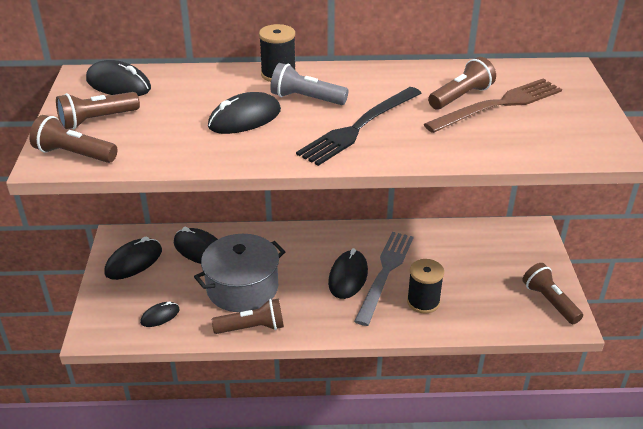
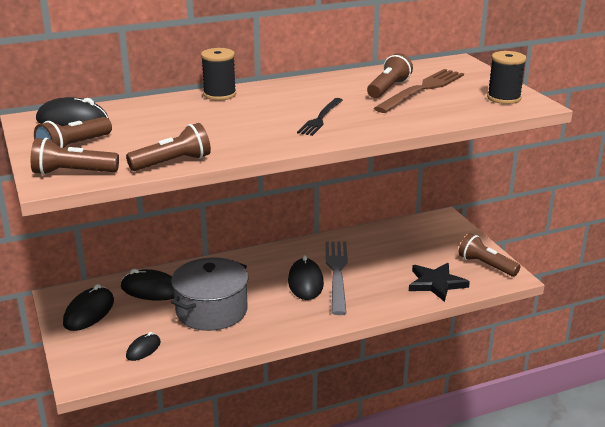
camera: 20 degrees left, 10 degrees down
(245, 119) = (215, 127): black mouse -> none
(252, 327) = (240, 338): brown flashlight -> brown flashlight (172, 163)
(306, 99) = (259, 107): grey flashlight -> none
(359, 127) = (320, 118): black fork -> black fork, size x0.62
(423, 302) = (382, 287): black spool -> black spool (503, 98)
(482, 311) = (436, 283): none -> black star

